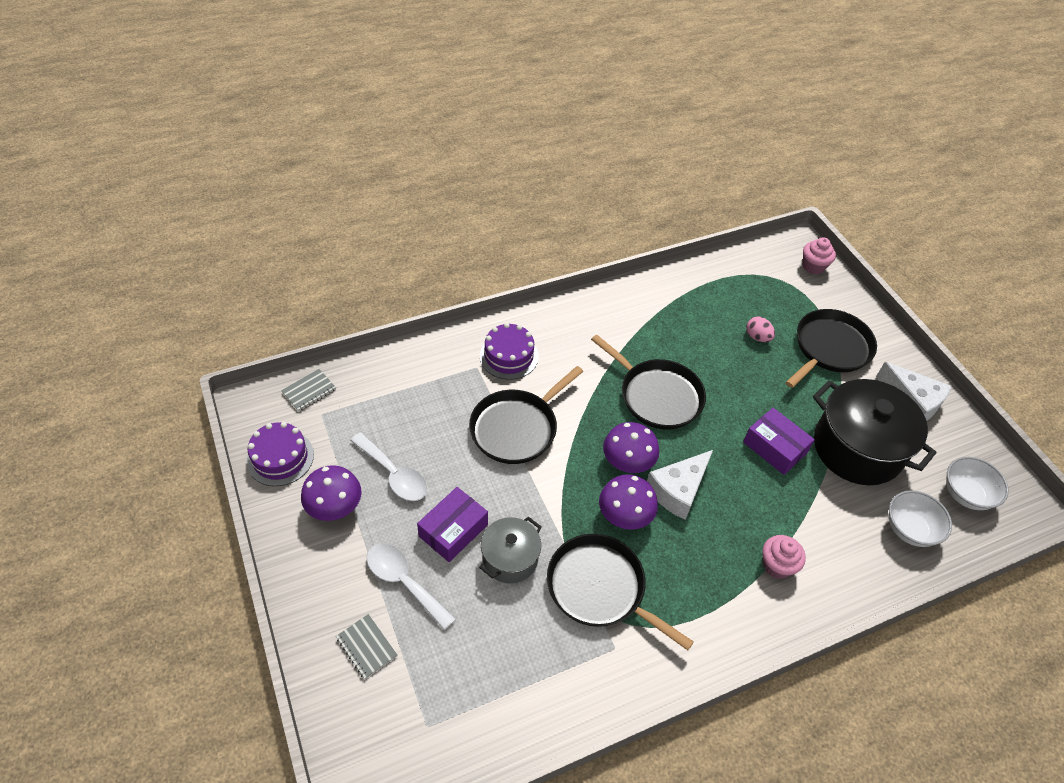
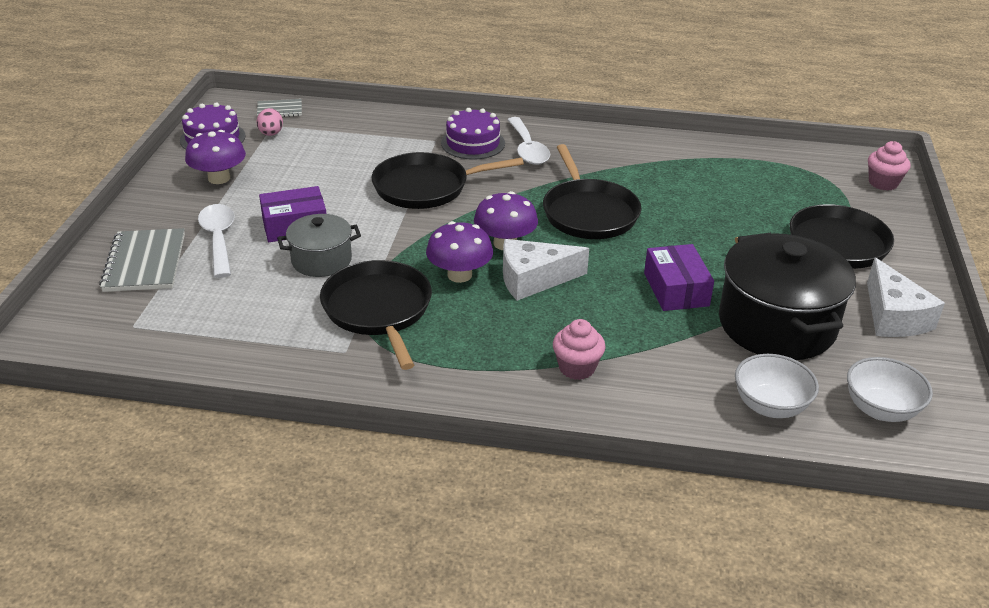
camera: 35 degrees right, 15 degrees down
(366, 647) = (145, 263): grey notebook -> grey notebook, size x1.74
(393, 474) = (287, 177): white spoon -> white spoon (527, 149)
(757, 337) = (751, 210): pink egg -> pink egg (271, 134)

